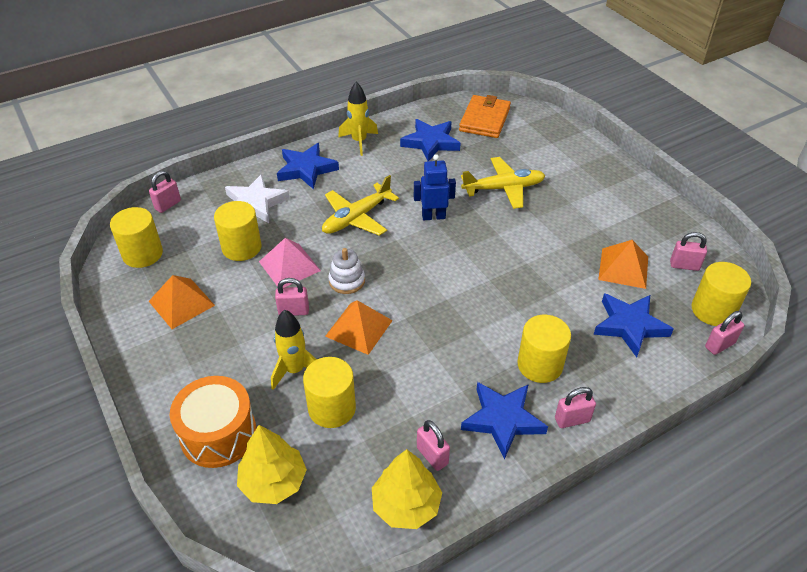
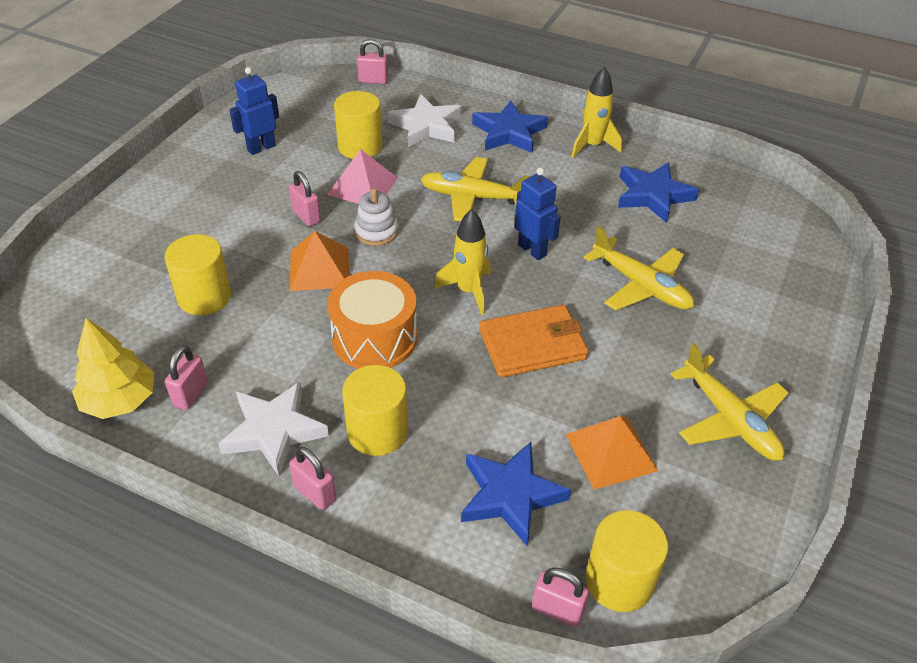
camera: 55 degrees right, 0 degrees up
(142, 254) = (300, 99): yellow cylinder -> none
(181, 303) = (261, 148): orange pyramid -> blue robot
(218, 434) = (129, 241): orange drum -> orange drum (374, 338)
(273, 482) = (97, 299): yellow tree -> none
(295, 370) = (233, 252): yellow rocket -> yellow rocket (468, 291)
(485, 119) = (749, 219): orange wallet -> orange wallet (532, 345)
(502, 420) = (274, 431): blue star -> white star
(629, 211) = (729, 419): none -> yellow plane
(684, 265) = (679, 518): pink padlock -> none

